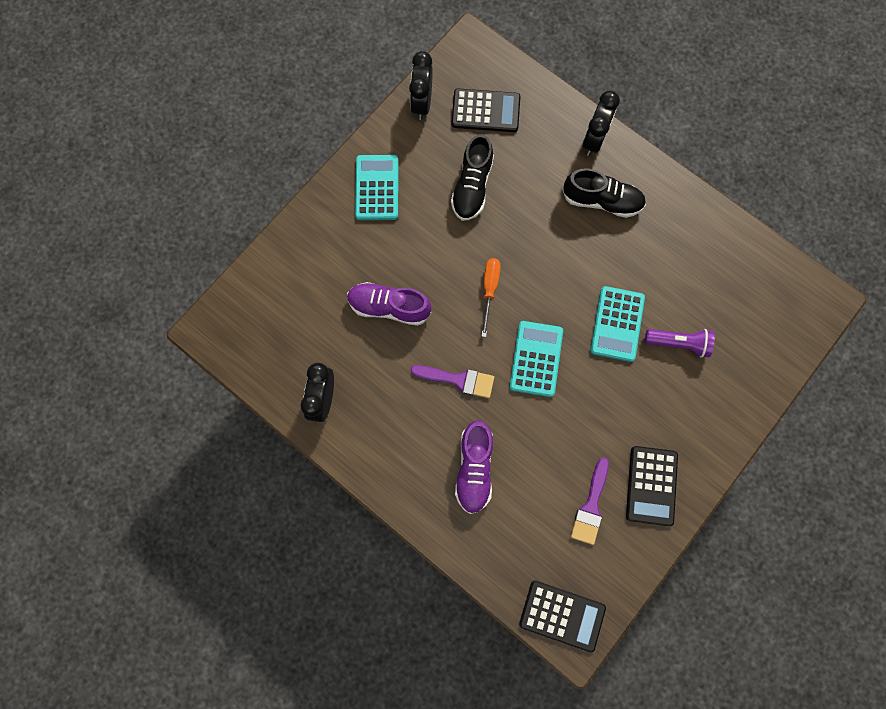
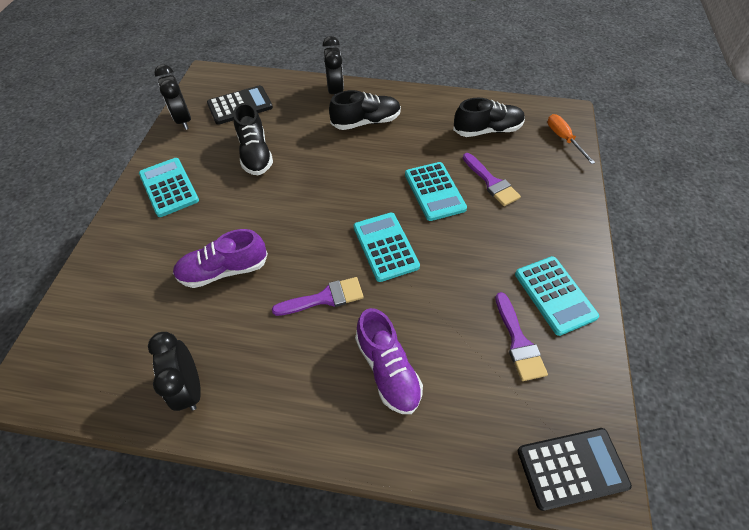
camera: 30 degrees left, 20 degrees down
(489, 290) = (312, 215): orange screwdriver -> orange screwdriver (563, 139)
(651, 485) = (554, 295): black calculator -> turquoise calculator
(679, 343) = (491, 182): purple flashlight -> purple brush
(720, 278) = (487, 130): none -> black shoe

